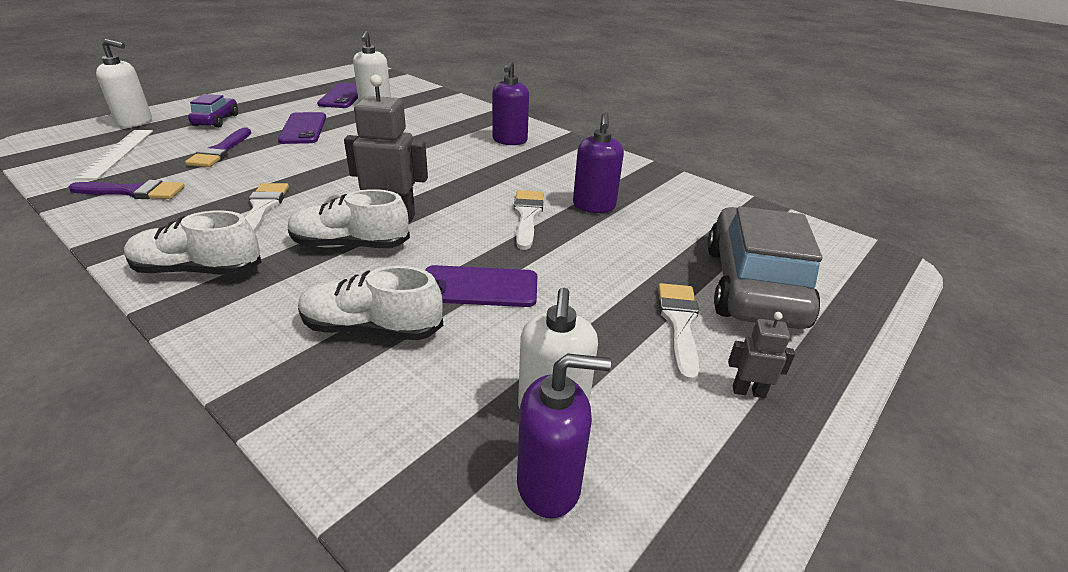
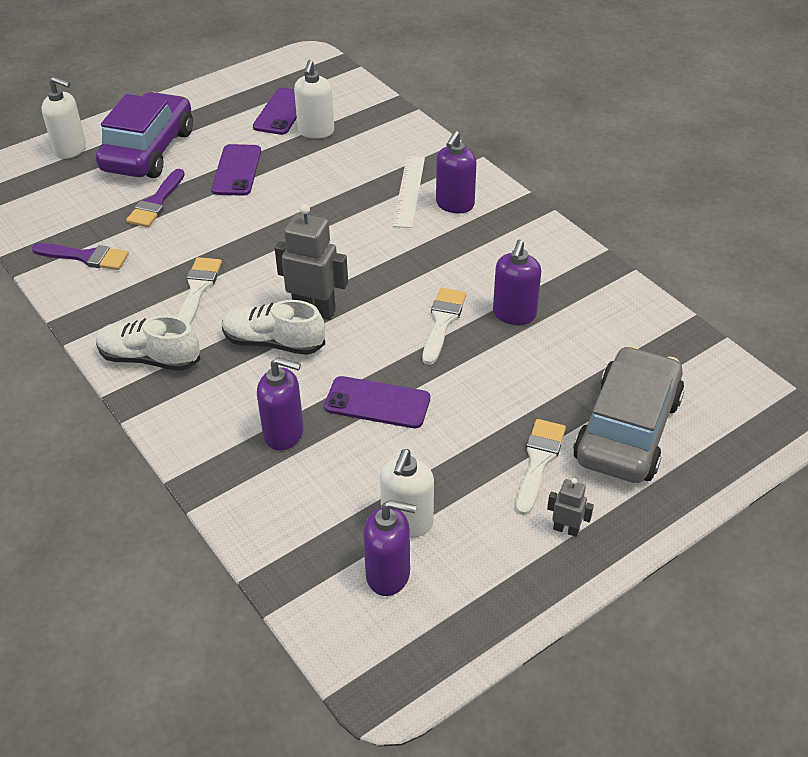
camera: 15 degrees right, 10 degrees up
(117, 153) = (62, 199): white ruler -> white ruler (409, 191)
(216, 120) = (149, 151): purple car -> purple car, size x2.07
(372, 328) = (284, 434): white shoe -> purple soap dispenser

